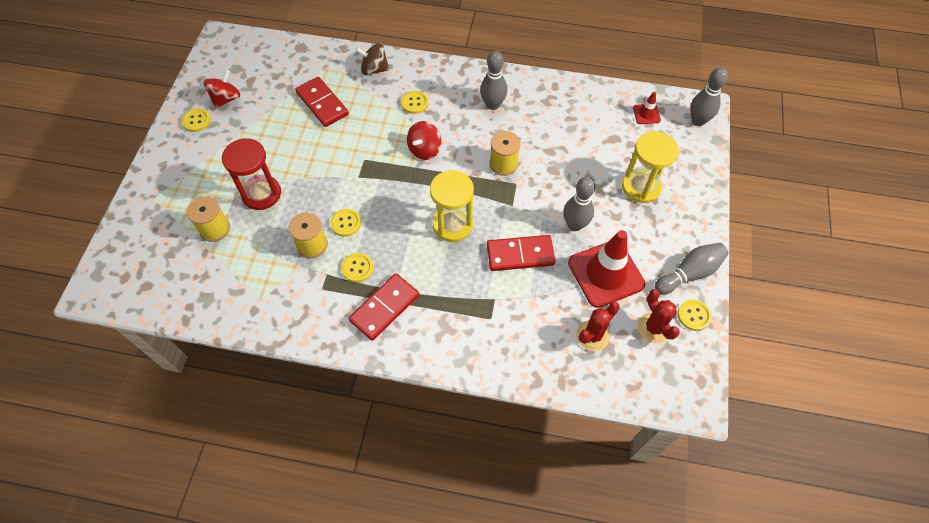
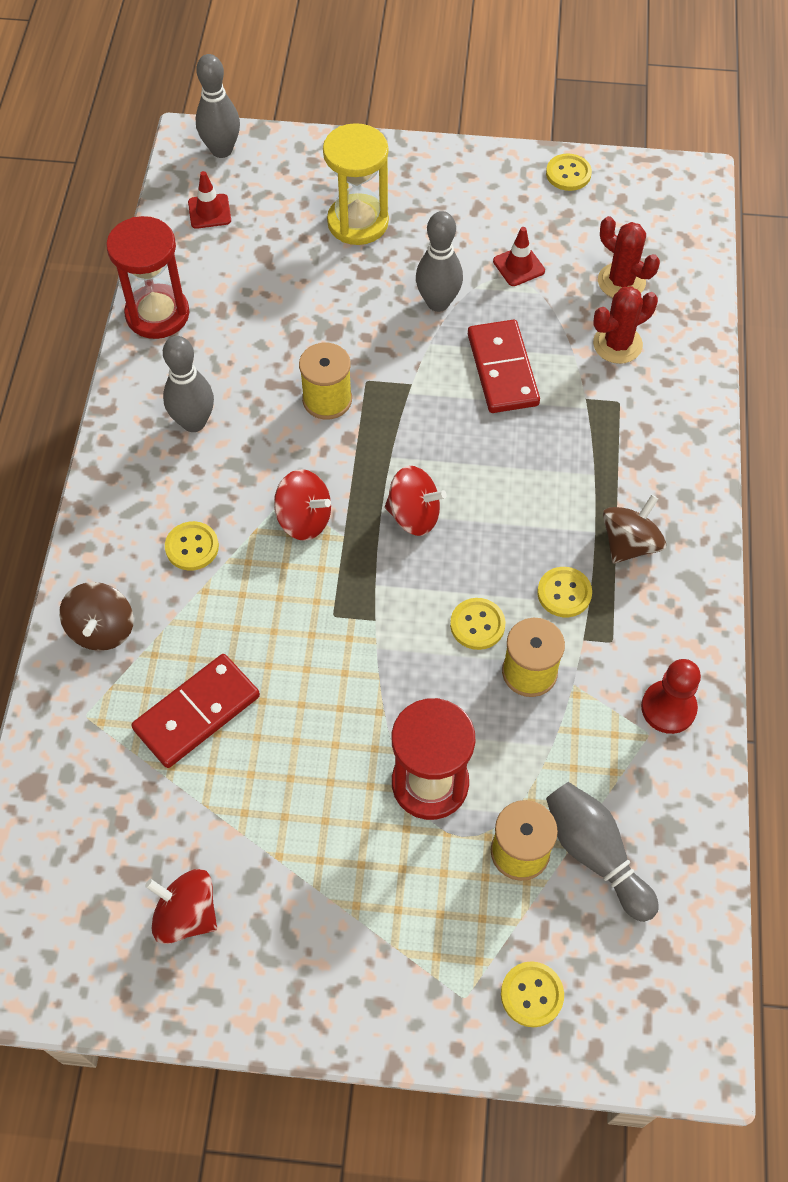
camera: 95 degrees left, 0 degrees up
(196, 121) = (252, 964): yellow button -> yellow button (532, 994)
(274, 311) = (668, 708): none -> red pawn
(384, 308) = (629, 544): red domino -> brown spinning top
(420, 199) = (414, 515): none -> red spinning top
(452, 225) = (459, 463): yellow hourglass -> none
(568, 90) = (157, 314): none -> red hourglass
(606, 273) = (518, 266): red traffic cone -> red traffic cone, size x0.45
(654, 328) = (595, 216): red cactus -> red cactus (617, 344)
(689, 273) = (503, 175): grey bowling pin -> grey bowling pin (595, 854)

